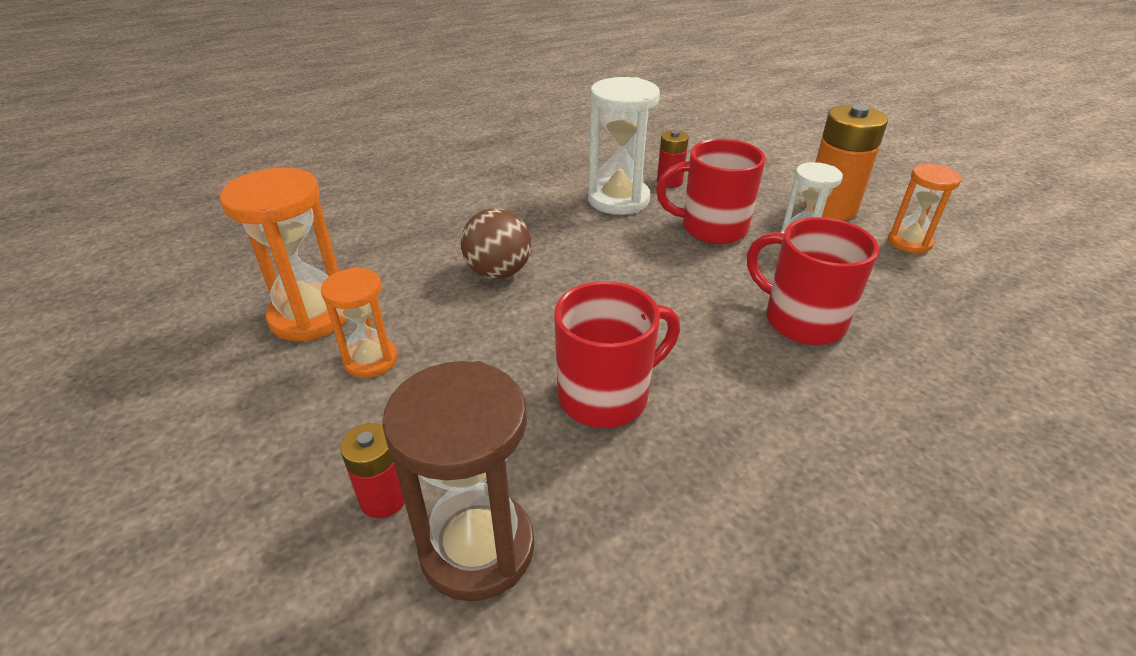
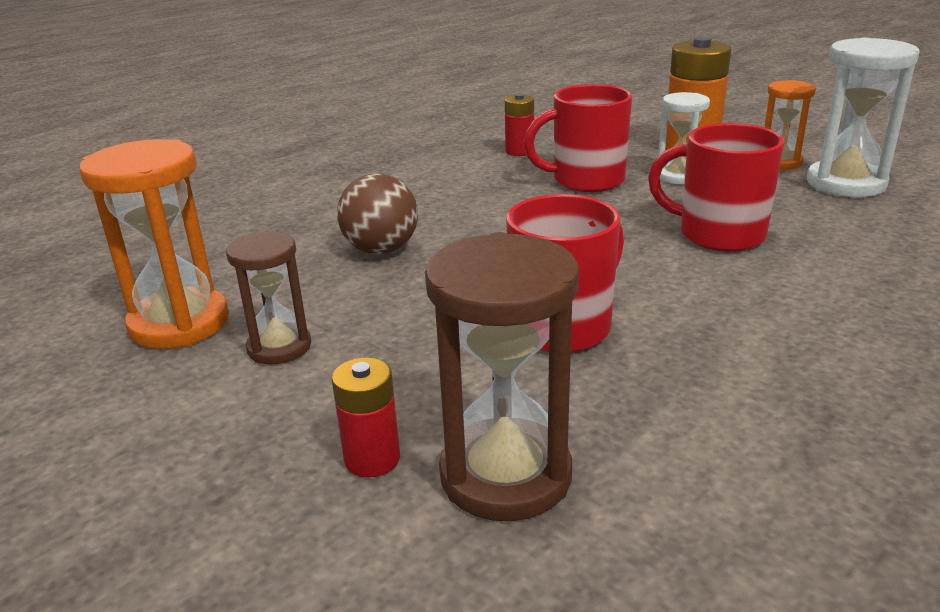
camera: 15 degrees left, 10 degrees down
(370, 360) = (279, 347): orange hourglass -> brown hourglass
(618, 200) = (475, 172): white hourglass -> white hourglass (845, 184)

